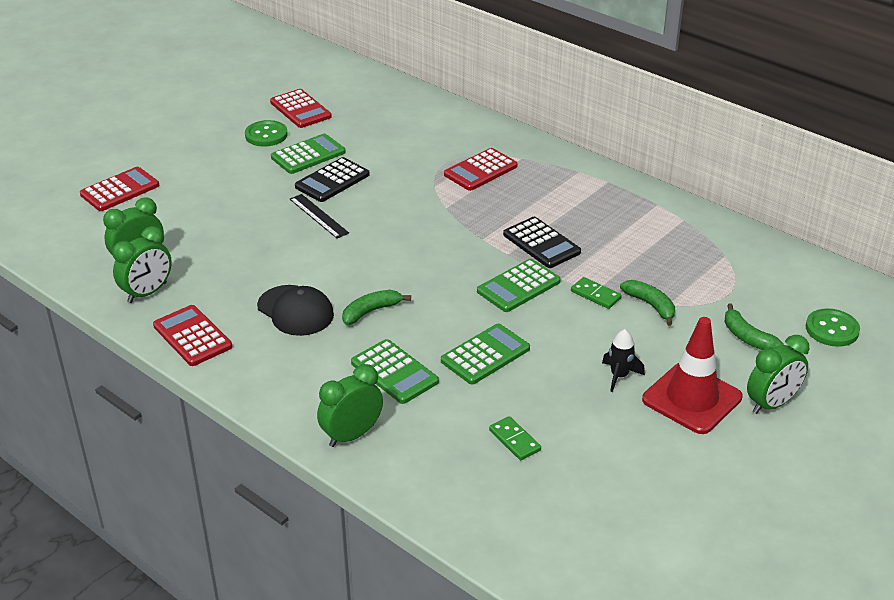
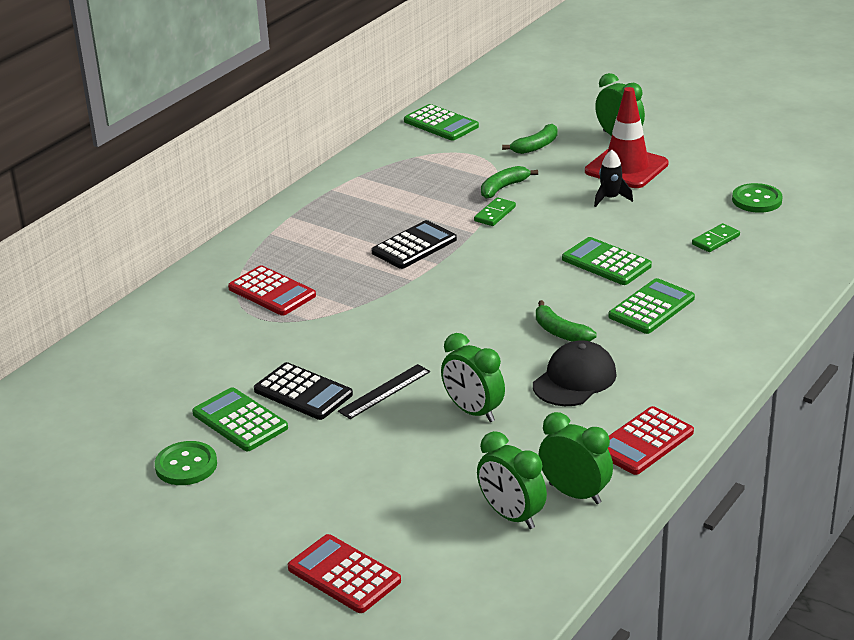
camera: 95 degrees left, 5 degrees down
(300, 109) = (113, 446): red calculator -> none
(351, 435) = (750, 319): green clock -> green clock (473, 411)
(518, 286) = (492, 253): green calculator -> green calculator (441, 124)
(832, 329) = (513, 114): green button -> green button (757, 200)

